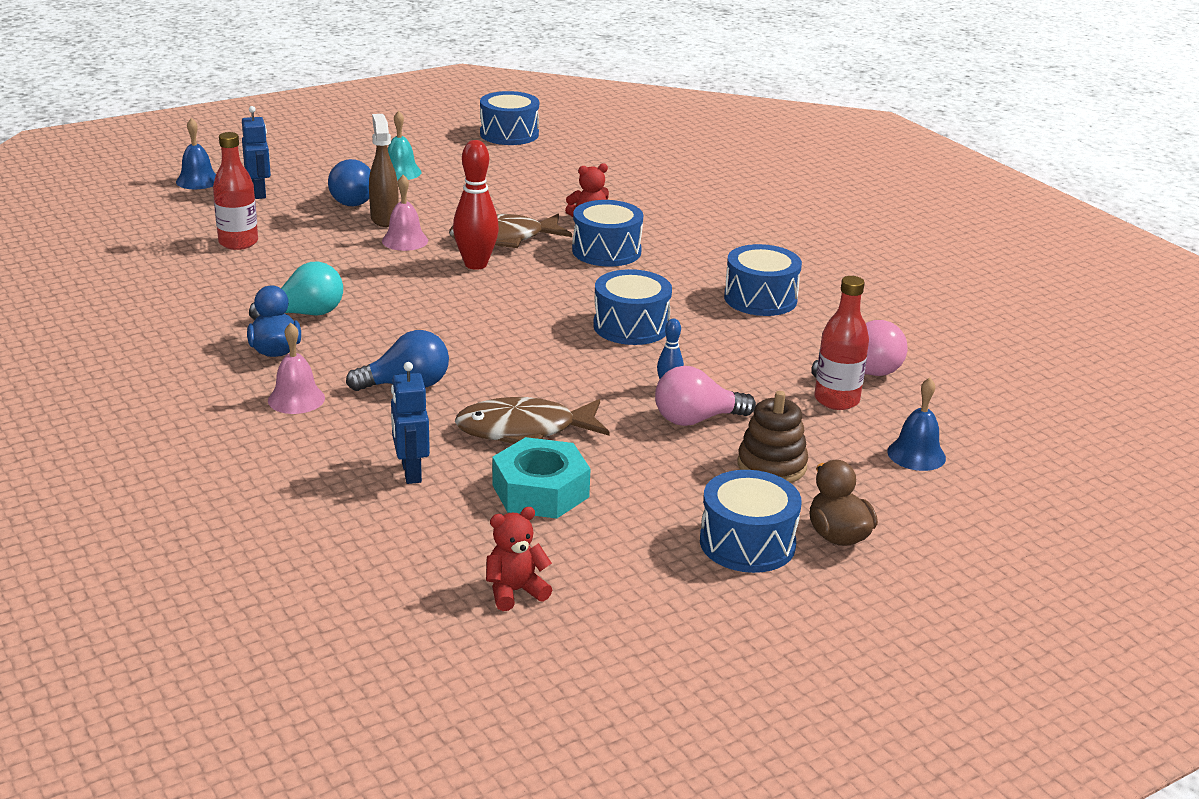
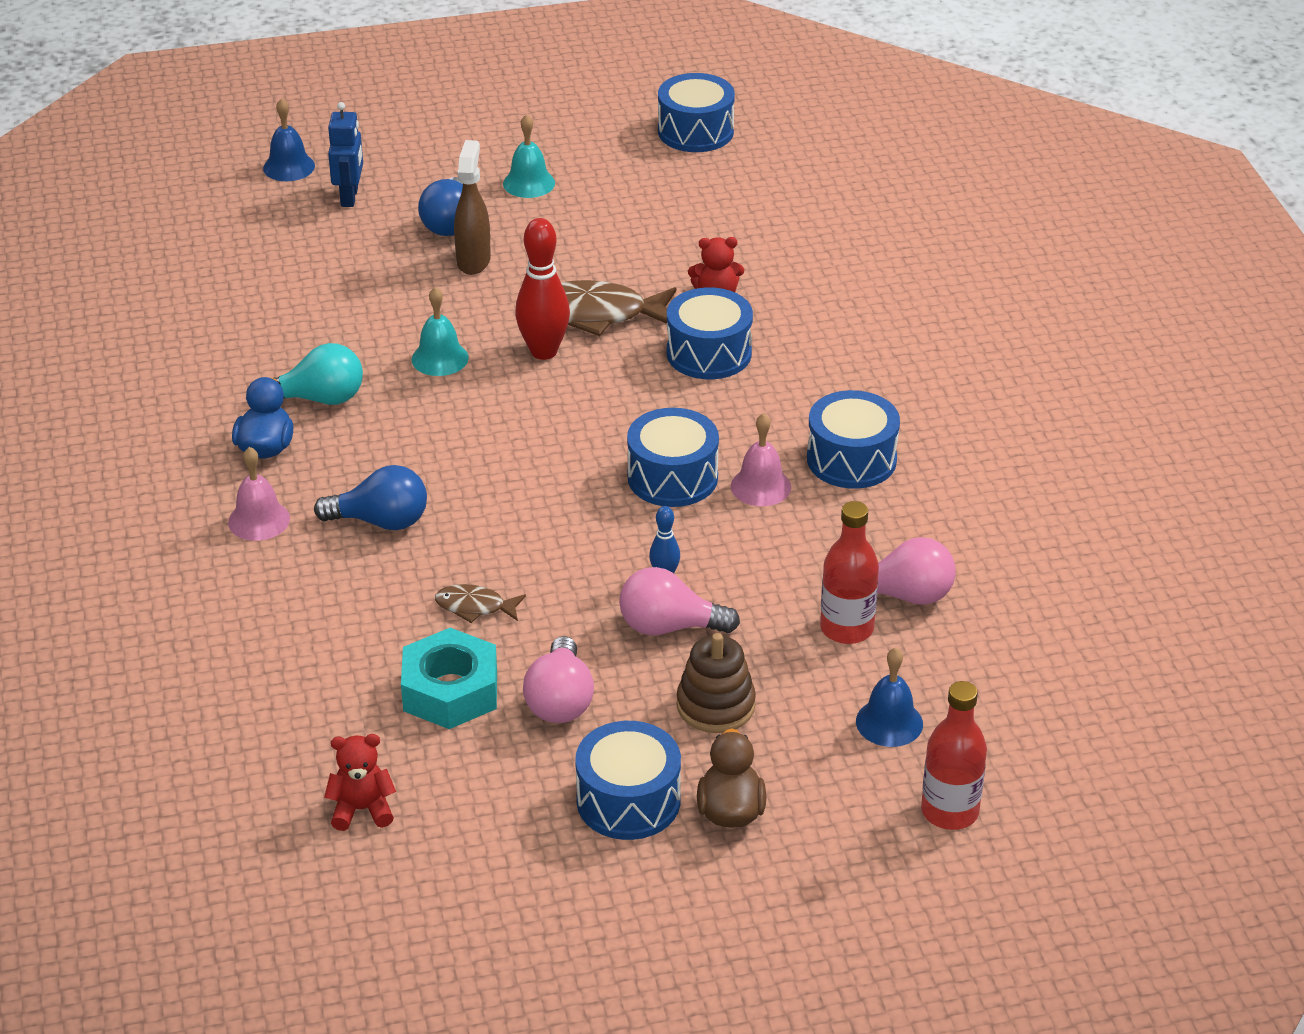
camera: 20 degrees right, 10 degrees up
(238, 243) = (293, 276): red bottle -> red bottle (949, 811)
(393, 278) = (440, 358): none -> turquoise bell
(405, 240) = (480, 300): pink bell -> pink bell (760, 486)
(410, 472) = (330, 641): blue robot -> none
(524, 430) = (475, 607): brown fish -> brown fish, size x0.53
(640, 483) = (560, 701): none -> pink light bulb

